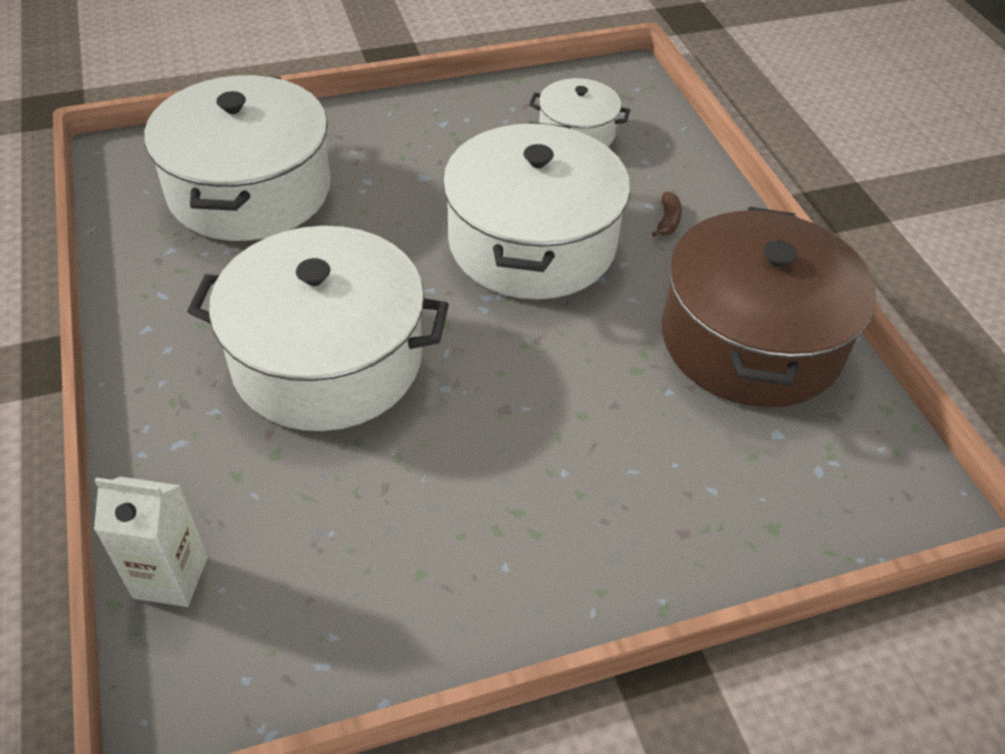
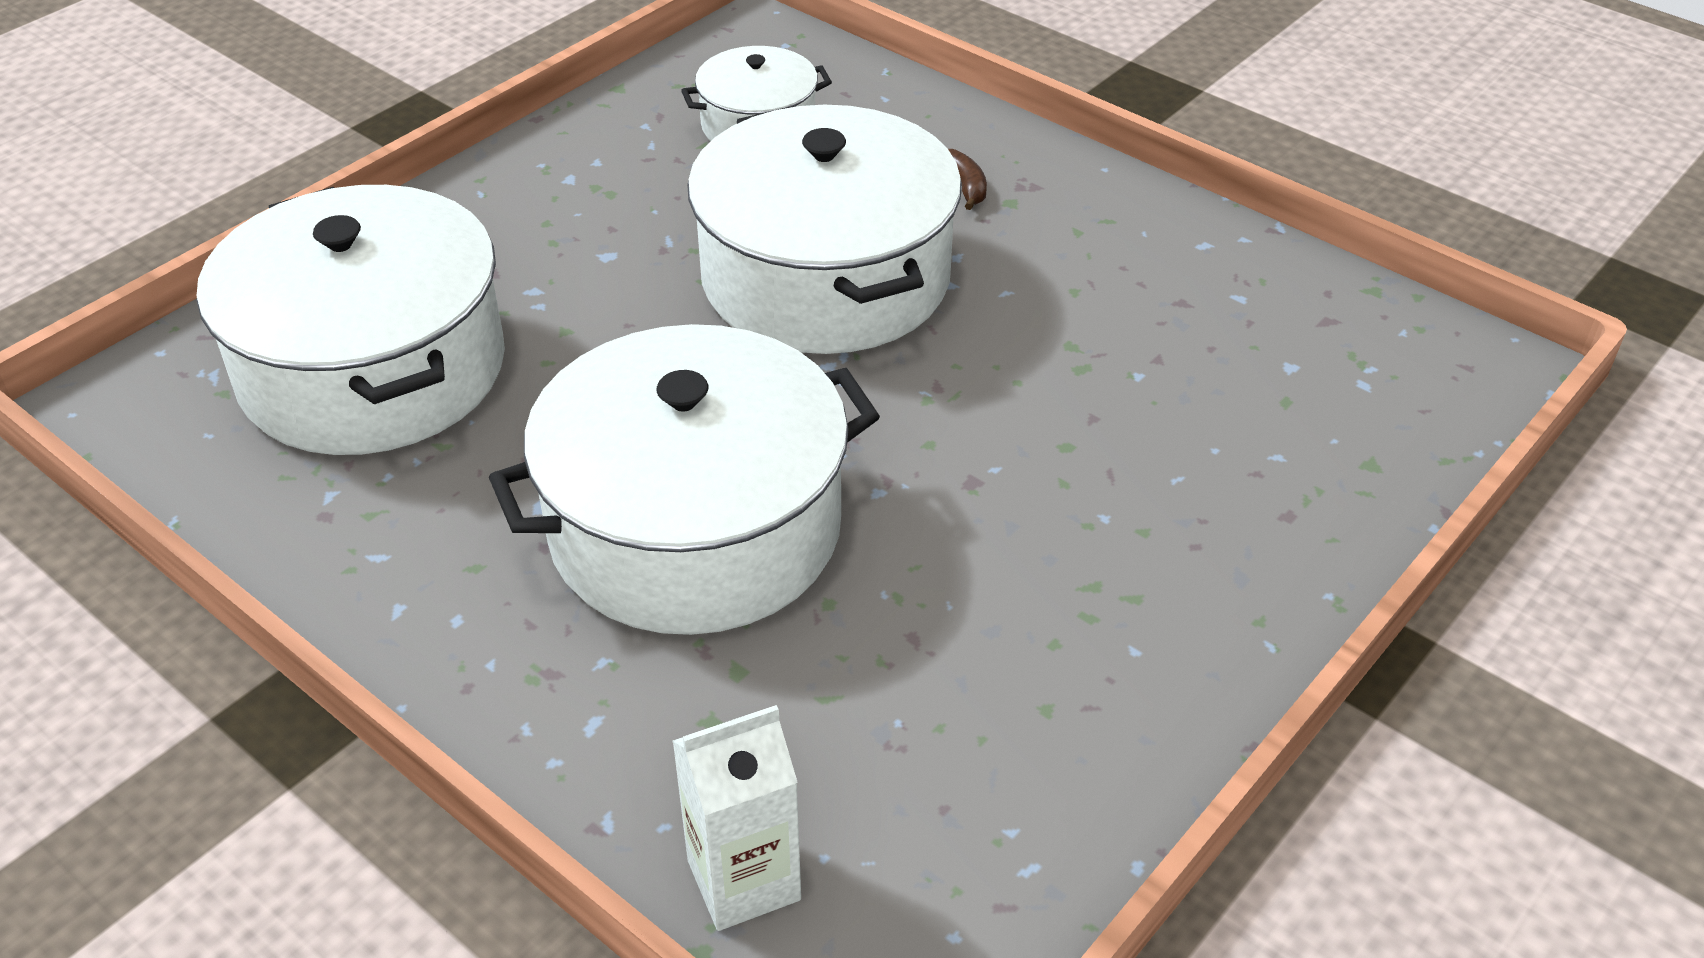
camera: 30 degrees left, 5 degrees down
(751, 340) = (1175, 279): brown pot -> none

